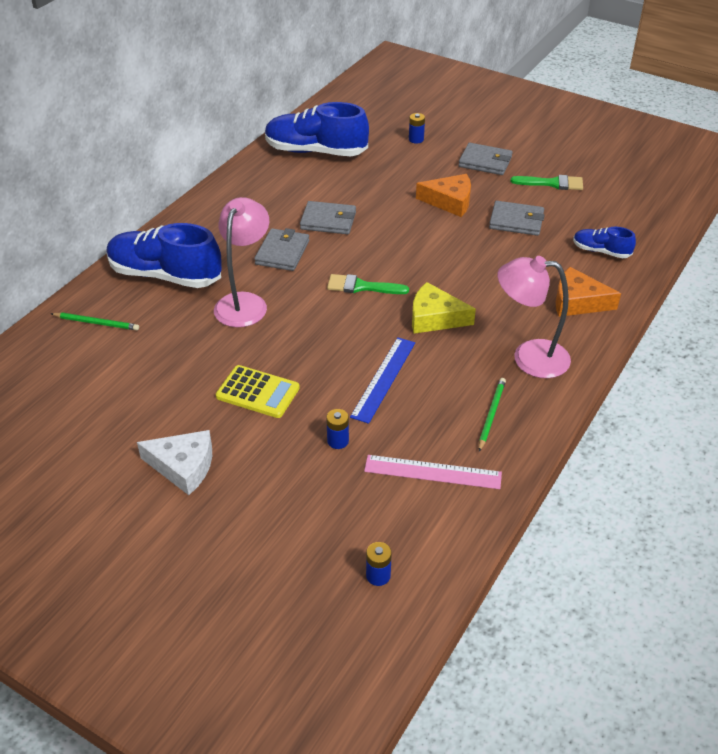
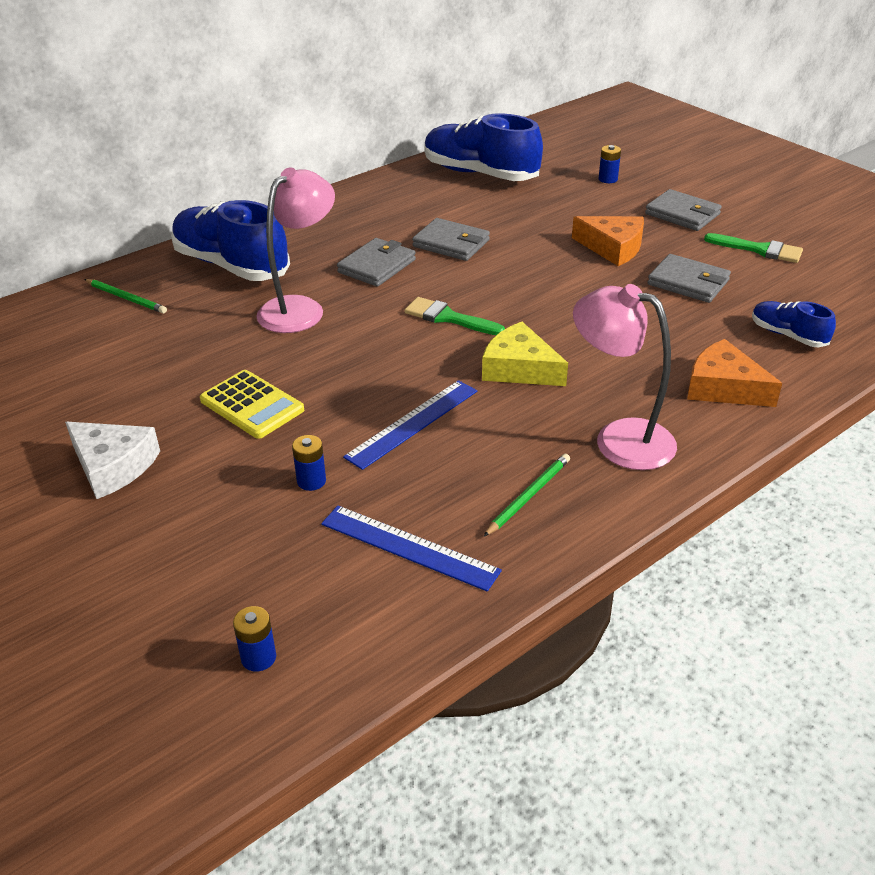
camera: 20 degrees right, 5 degrees down
(432, 472) = (408, 547): pink ruler -> blue ruler

